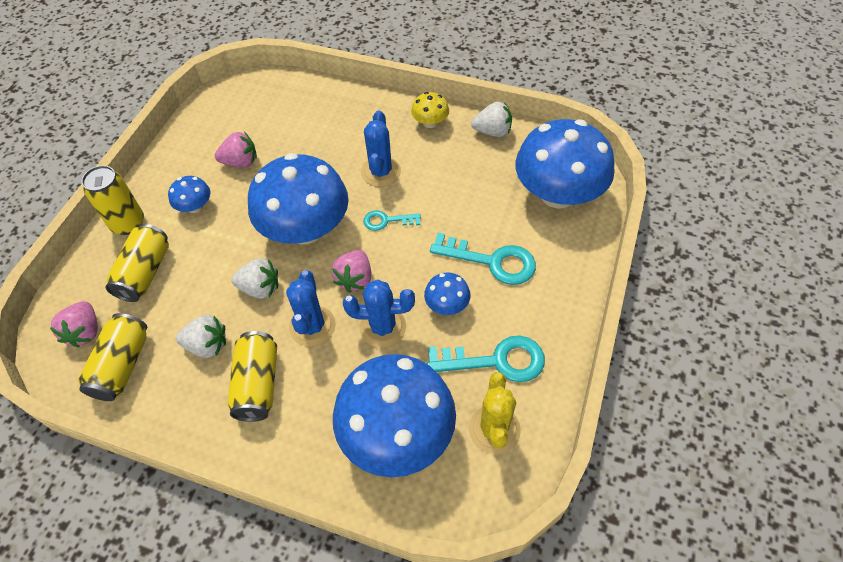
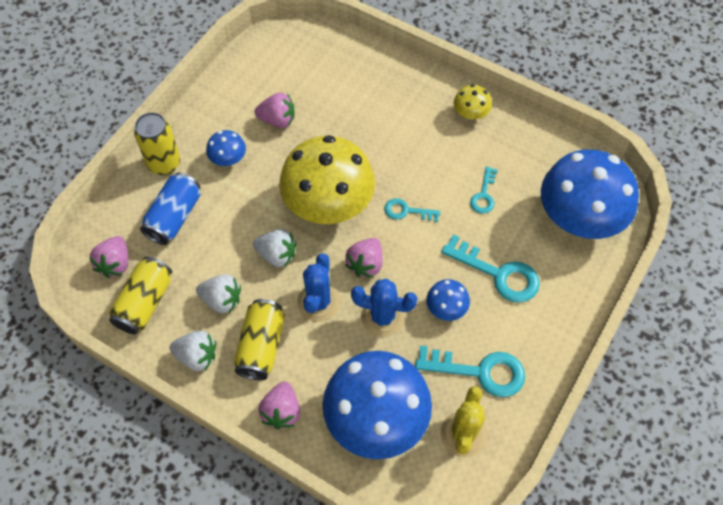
camera: 10 degrees right, 5 degrees up
(145, 272) = (174, 217): yellow can -> blue can
(291, 449) = (281, 411): none -> pink strawberry
(305, 229) = (328, 203): blue mushroom -> yellow mushroom
(381, 172) = (411, 158): blue cactus -> none
(460, 191) = (484, 195): none -> turquoise key
(492, 132) = (531, 136): white strawberry -> white strawberry (197, 356)

